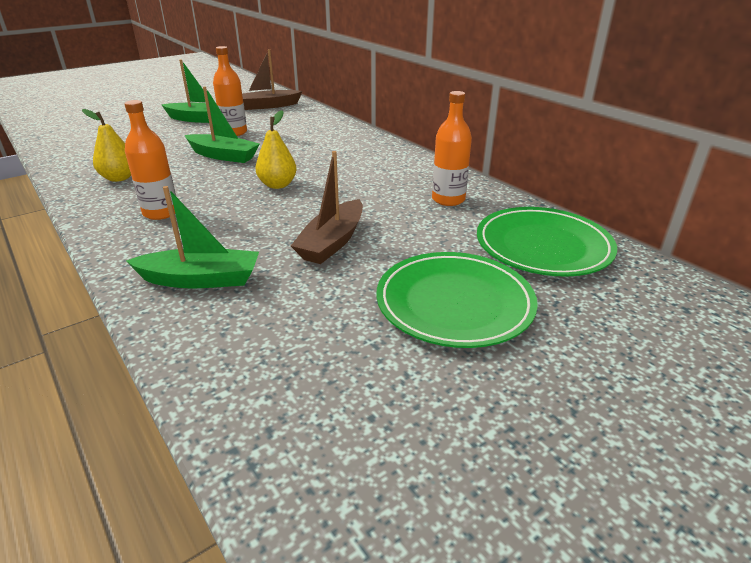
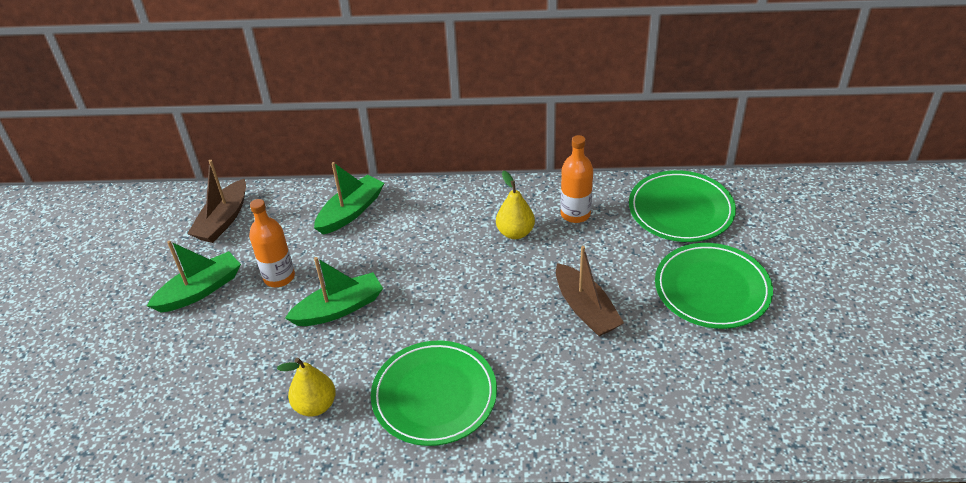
camera: 50 degrees left, 10 degrees up
(161, 213) = (434, 395): orange bottle -> green plate
(201, 279) = (580, 405): green boat -> green boat (351, 212)
(277, 185) = (450, 297): yellow pear -> yellow pear (515, 232)

